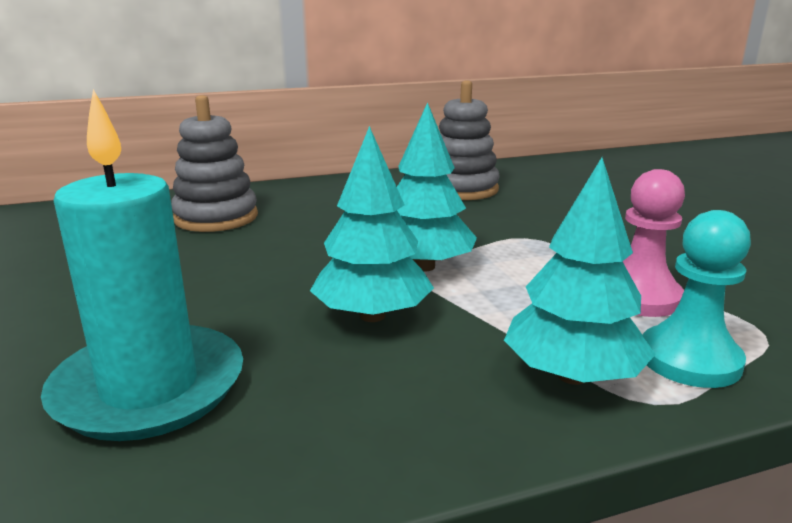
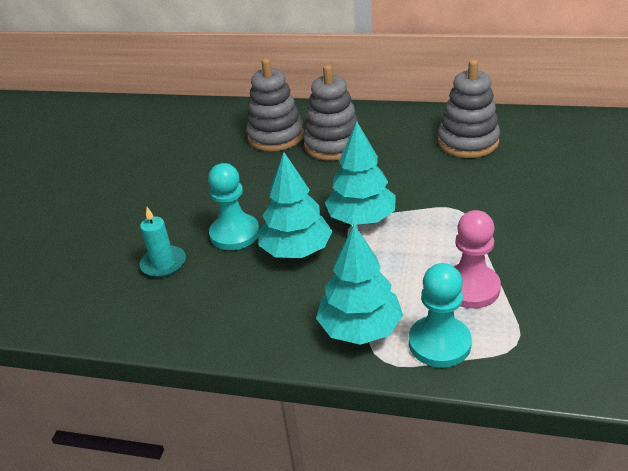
camera: 35 degrees right, 15 degrees up
(149, 388) = (163, 263): turquoise candle -> turquoise candle, size x0.49
(252, 320) = (235, 234): none -> turquoise pawn
(306, 213) = (333, 145): none -> grey stacking toy

